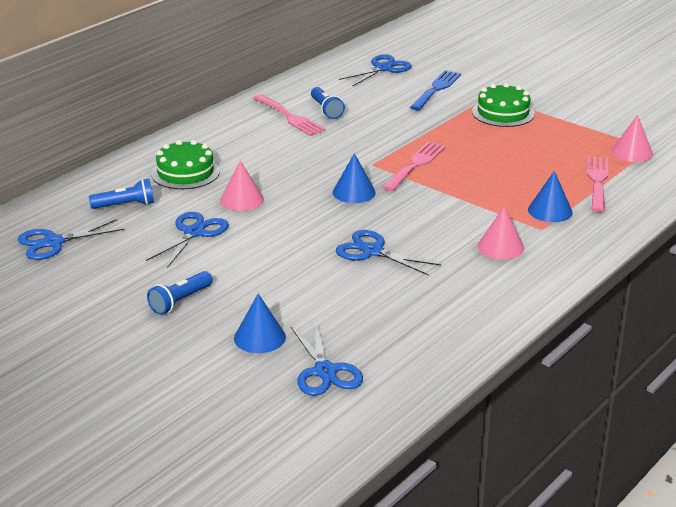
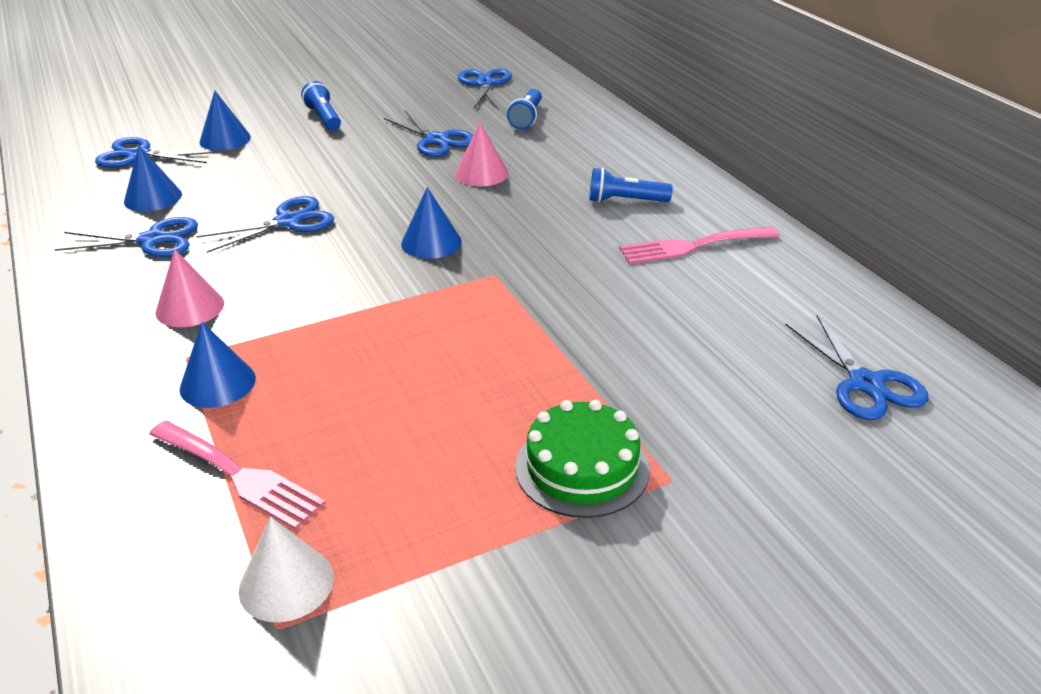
camera: 115 degrees right, 5 degrees up
(185, 172) = (575, 155): green cake -> none
(326, 110) = (701, 280): blue flashlight -> blue flashlight (625, 201)
(389, 326) = (153, 198): none -> blue cone
(416, 165) = (462, 309): pink fork -> none
(436, 89) = (737, 419): blue fork -> none
(445, 296) = (152, 240): none -> blue scissors
(632, 152) = (286, 583): pink cone -> white cone

